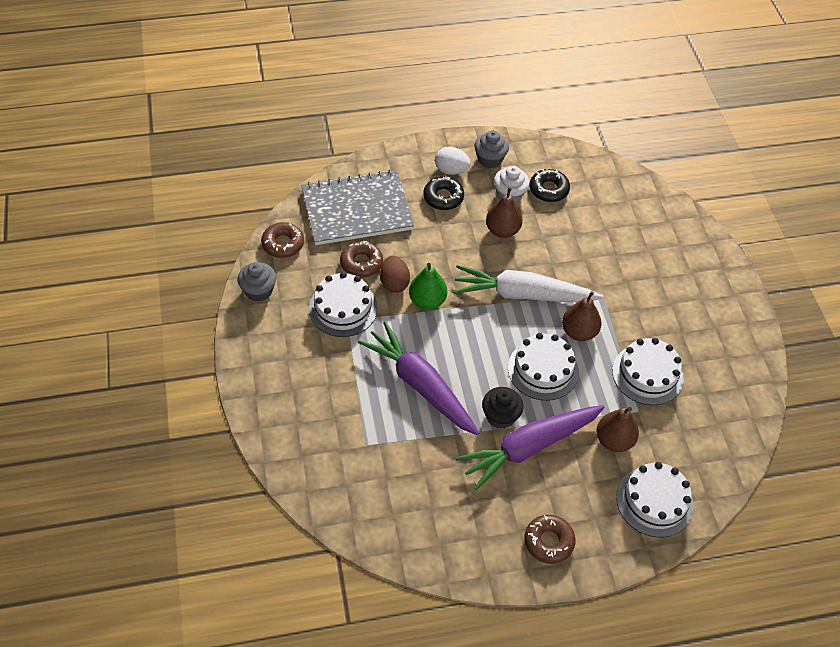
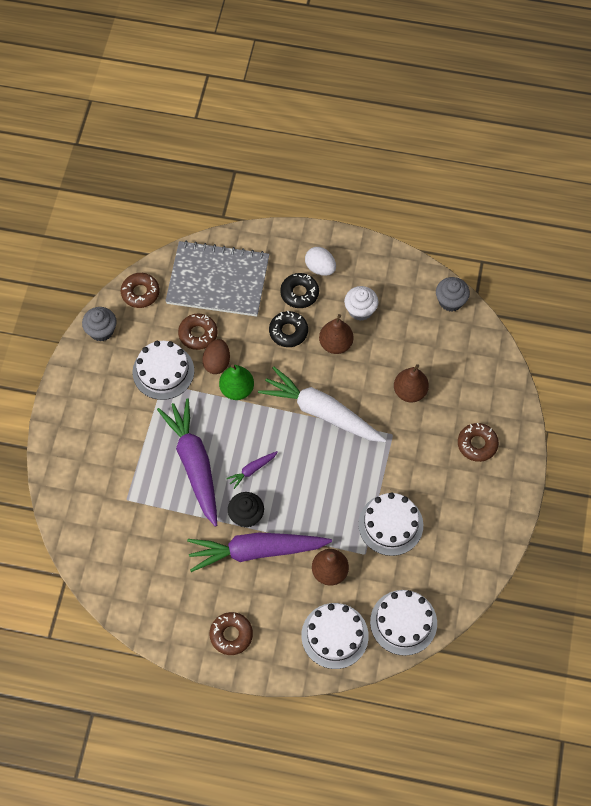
camera: 25 degrees right, 10 degrees up
(483, 370) = (252, 470): none -> purple carrot
(490, 159) = (361, 268): grey cupcake -> grey cupcake (450, 301)
(543, 369) = (303, 487): white cake -> white cake (403, 622)
(548, 189) = (399, 317): black donut -> black donut (288, 332)
(579, 332) = (352, 464): brown pear -> brown pear (410, 392)
(685, 275) = (477, 444): none -> brown donut

